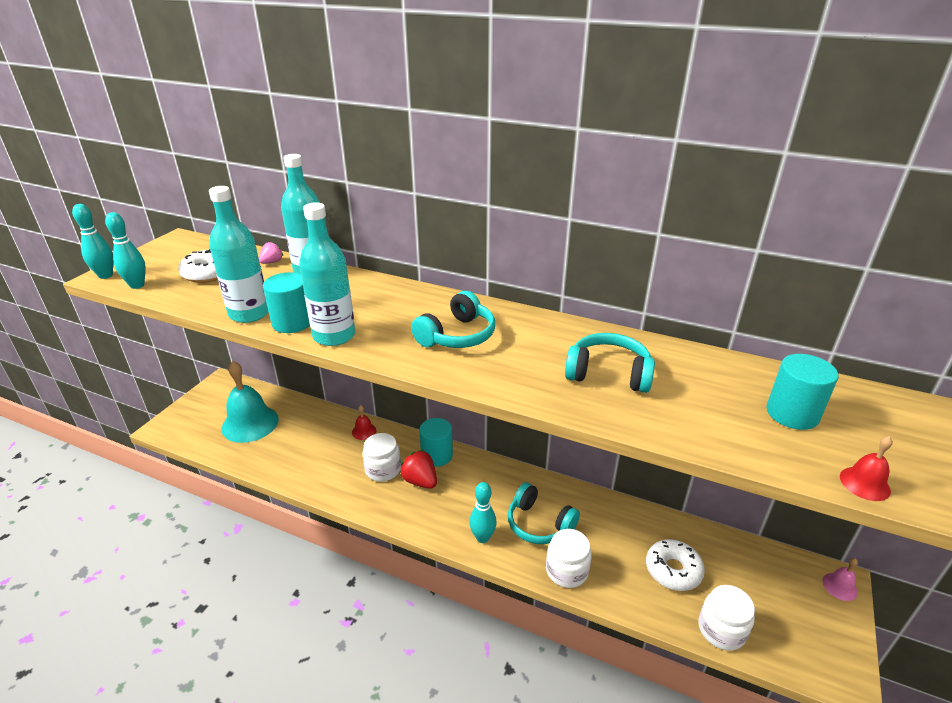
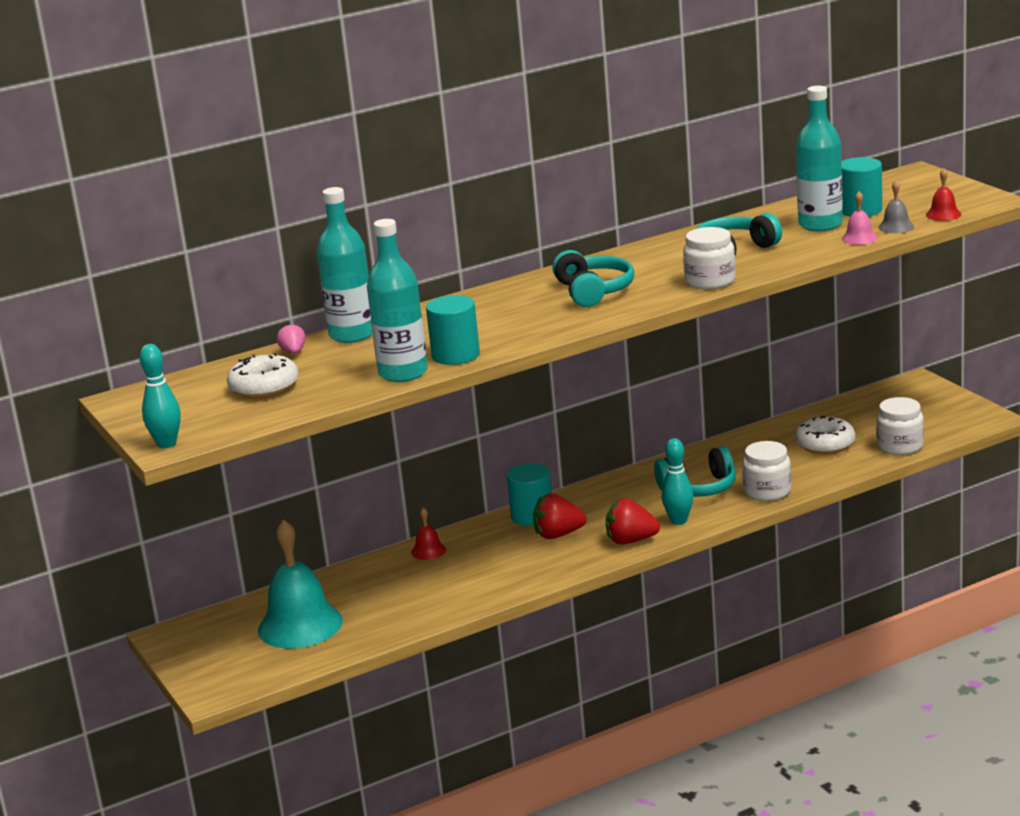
camera: 50 degrees left, 10 degrees down
(137, 285) = (229, 426): turquoise bowling pin -> none
(334, 336) = (512, 340): turquoise bottle -> turquoise bottle (820, 225)
(383, 469) = (511, 552): white jar -> white jar (710, 281)
(436, 524) = (631, 541): none -> red strawberry
(785, 458) = (896, 227): none -> grey bell
(839, 586) = (920, 384): pink bell -> pink bell (859, 238)

